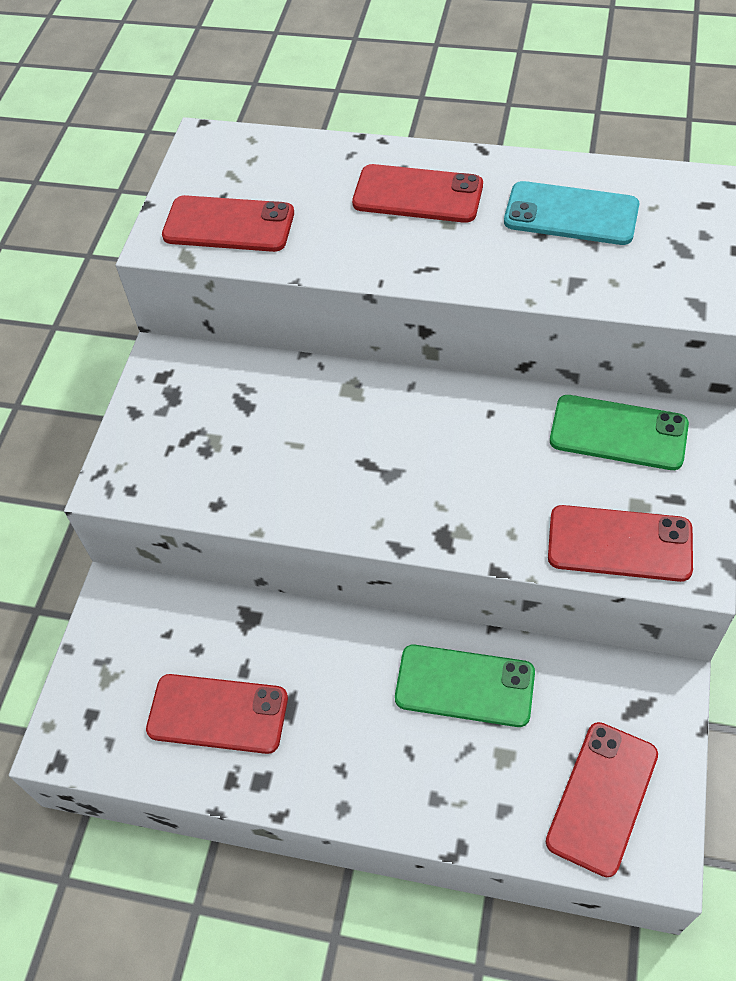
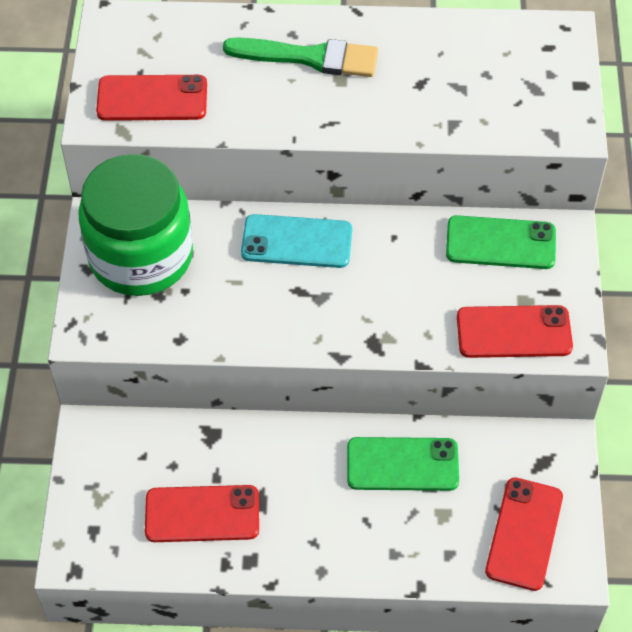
camera: 15 degrees left, 0 degrees up
(196, 404) = (141, 256): none -> green jar
(418, 194) = (309, 57): red phone -> green brush
(571, 214) = (440, 65): turquoise phone -> turquoise phone (296, 242)

